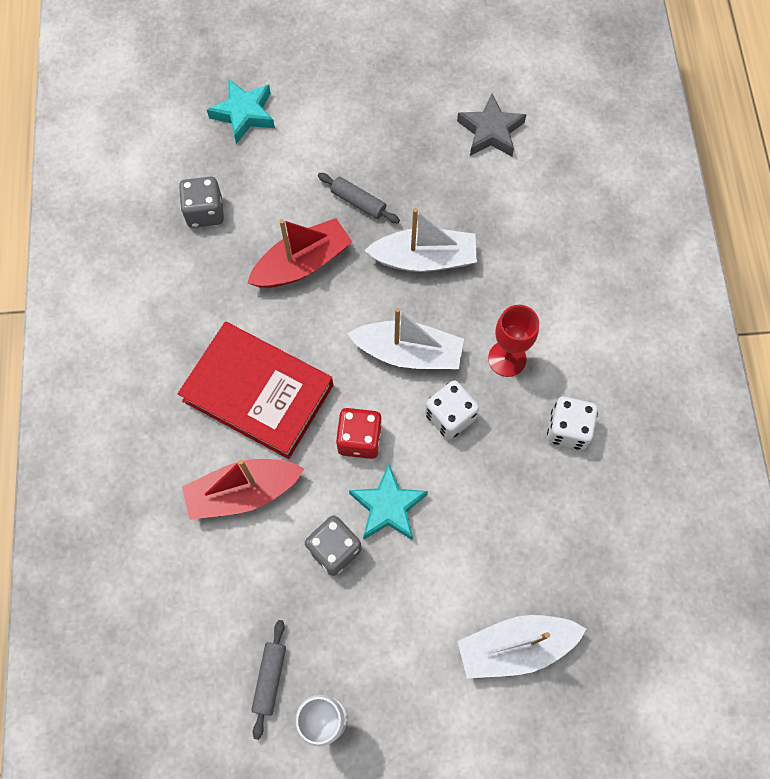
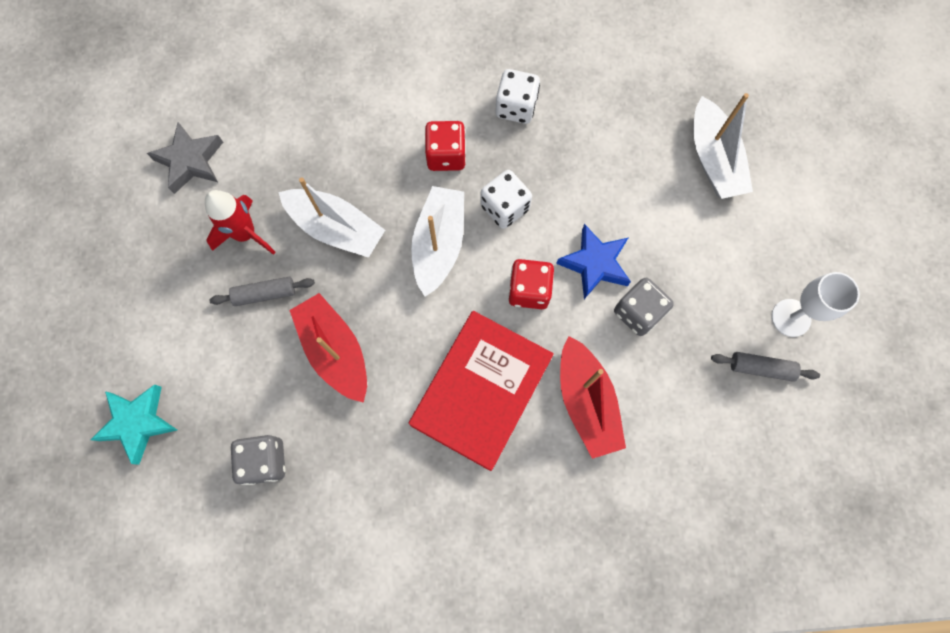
camera: 90 degrees left, 5 degrees up
(358, 202) = (265, 294): grey rolling pin -> grey rolling pin turned 45 degrees clockwise
(388, 507) = (595, 264): turquoise star -> blue star
(417, 182) = (246, 234): none -> red rocket
(424, 259) = (336, 228): white boat -> white boat turned 120 degrees clockwise
(507, 358) = (446, 155): red goblet -> red dice

